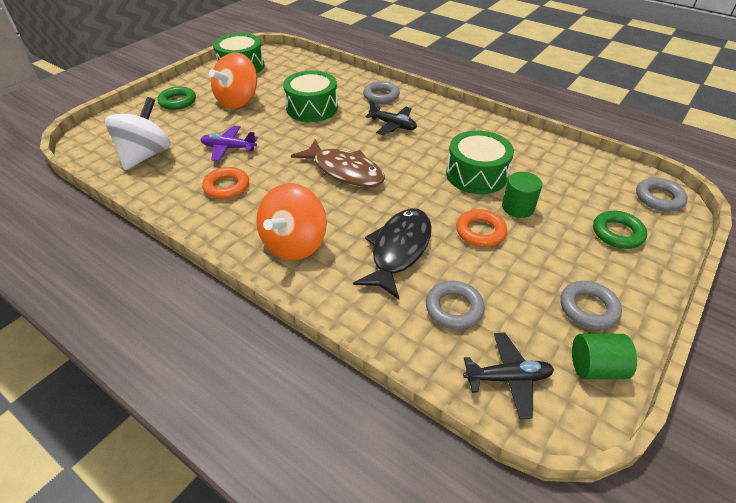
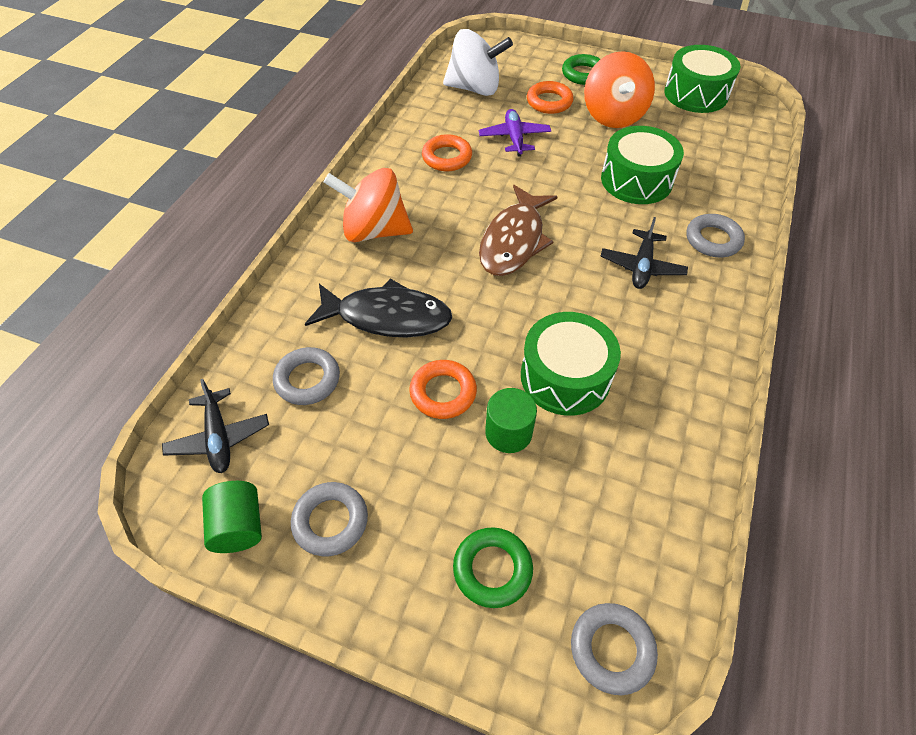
camera: 75 degrees right, 10 degrees up
(198, 123) = (549, 102): none -> orange ring
(238, 101) = (613, 116): orange spinning top -> orange spinning top turned 105 degrees counterclockwise

